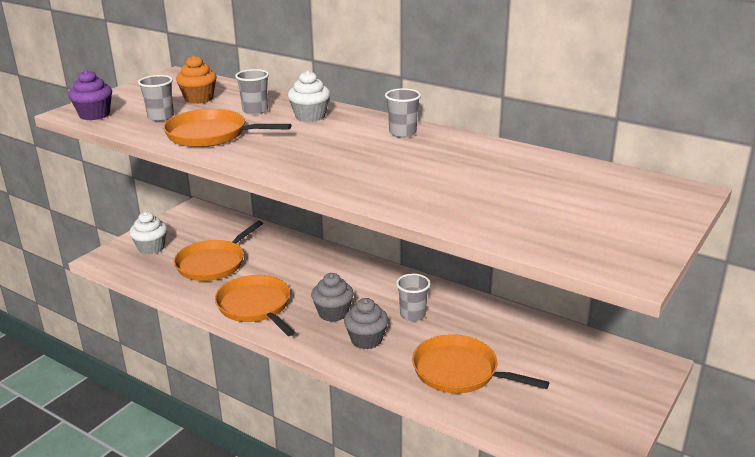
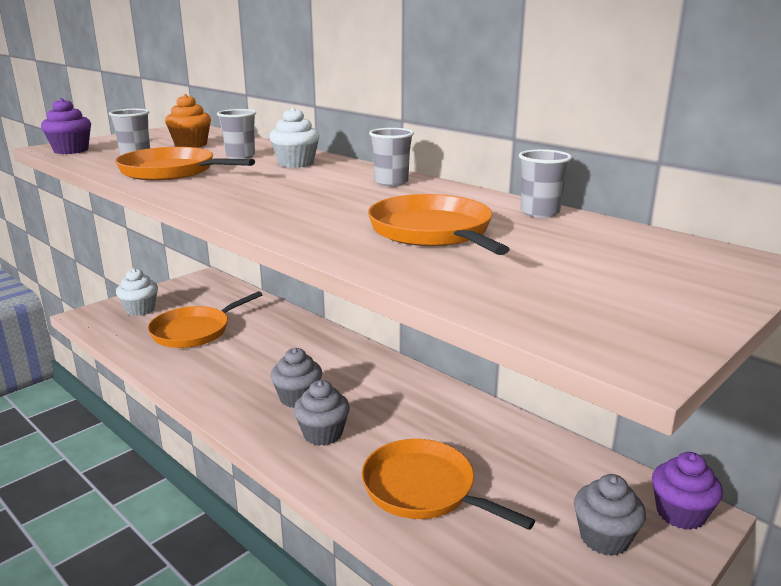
camera: 10 degrees right, 5 degrees down
(255, 306) = (214, 380): orange pan -> orange pan (432, 232)
(413, 315) = (391, 410): grey cup -> grey cup (540, 212)
(595, 388) = (604, 538): none -> grey cupcake
(643, 365) = (680, 513): none -> purple cupcake

